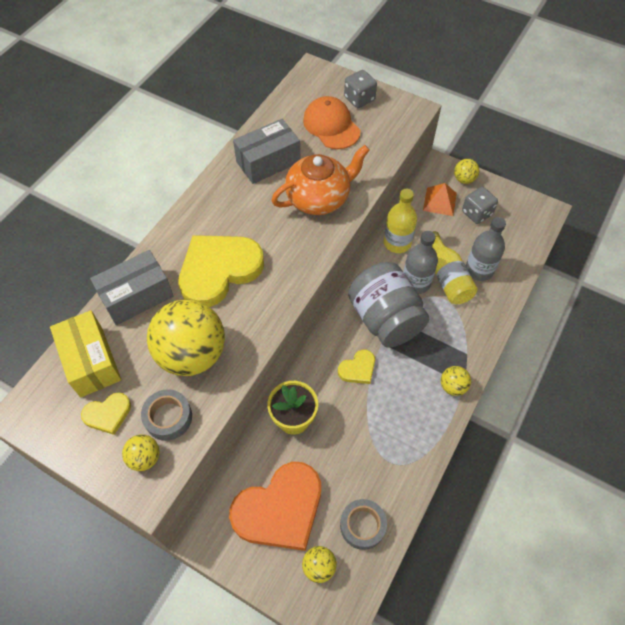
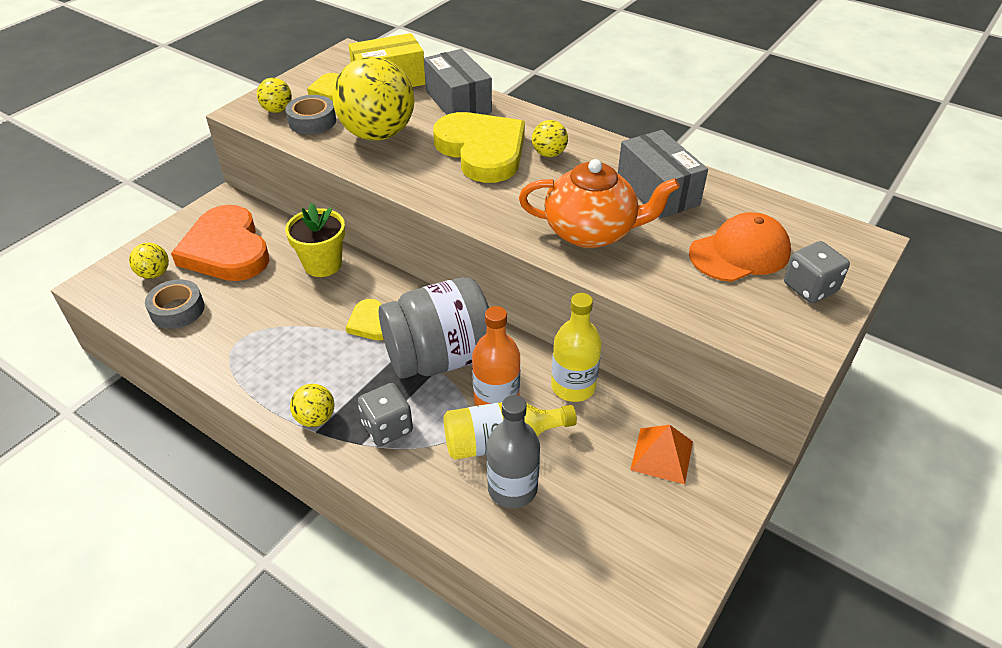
camera: 95 degrees right, 15 degrees down
(319, 198) = (591, 232): orange teapot -> orange teapot turned 60 degrees counterclockwise
(416, 283) = (496, 400): grey bottle -> orange bottle
(464, 179) = (719, 502): yellow ball -> yellow ball (549, 154)
(476, 213) = (637, 508): grey dice -> grey dice (387, 427)

